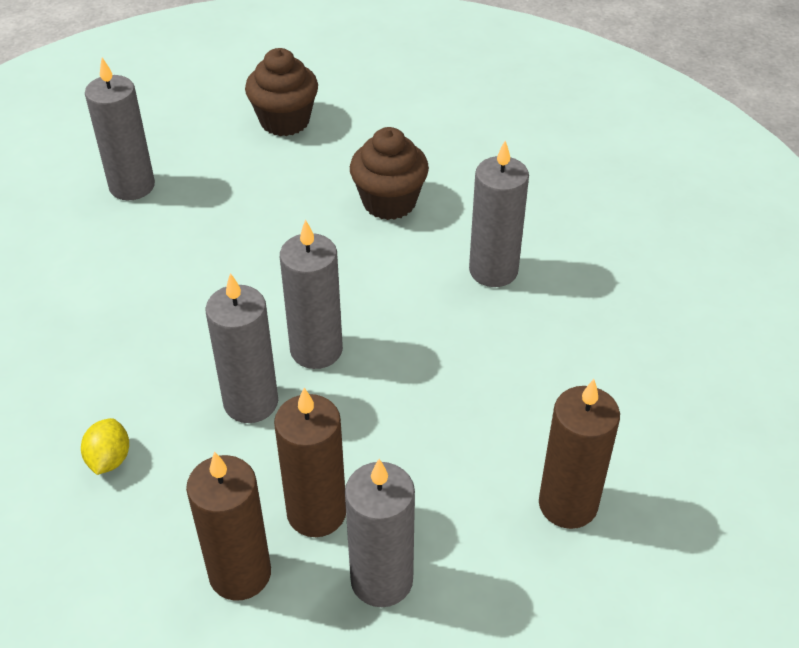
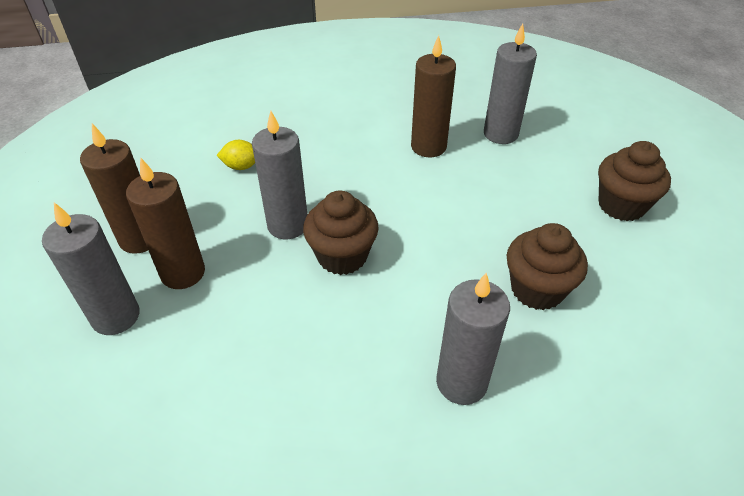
camera: 85 degrees right, 0 degrees up
(316, 350) = (342, 256): grey candle -> brown cupcake
(568, 504) = (161, 453): brown candle -> brown candle (428, 147)

